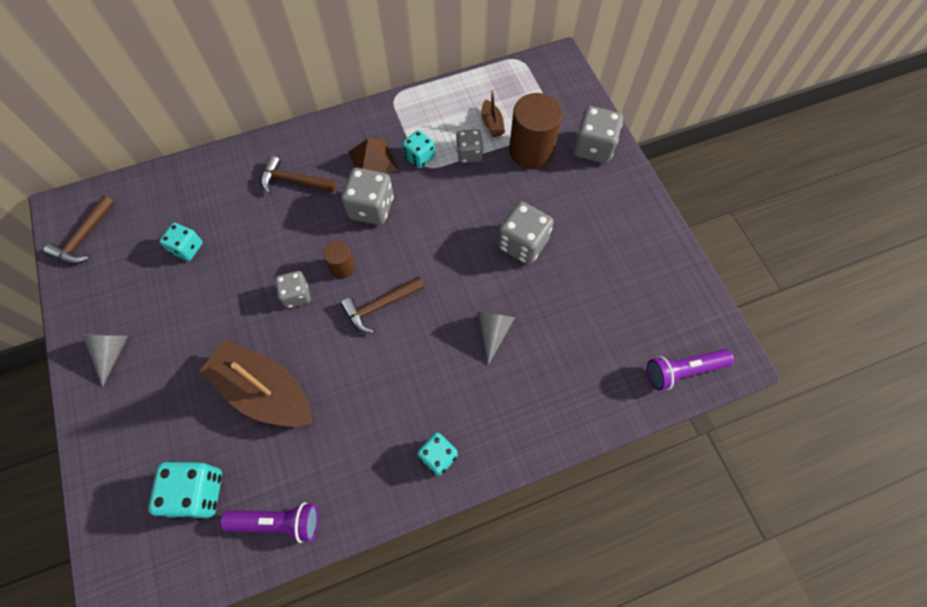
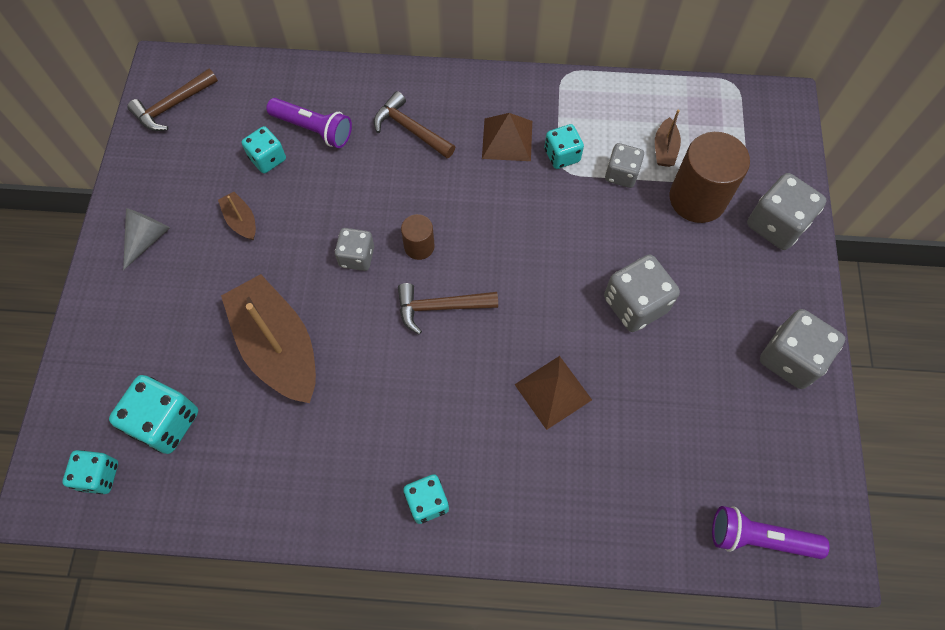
camera: 25 degrees right, 0 degrees up
(159, 562) = (99, 476): none -> turquoise dice
(187, 305) = (241, 221): none -> brown boat
(278, 522) = (230, 492): purple flashlight -> purple flashlight (313, 129)
(371, 208) = (480, 193): grey dice -> grey dice (790, 358)
(493, 332) = (553, 392): grey cone -> brown pyramid

